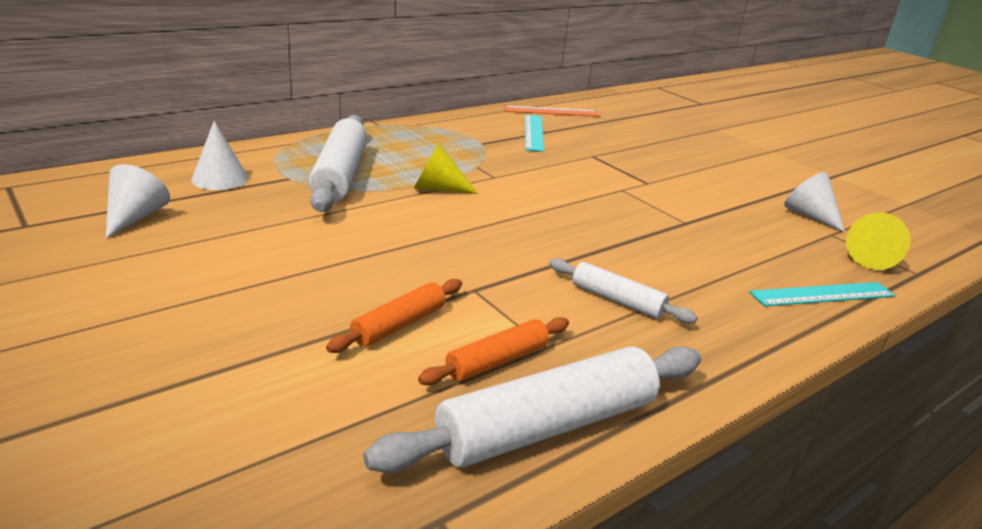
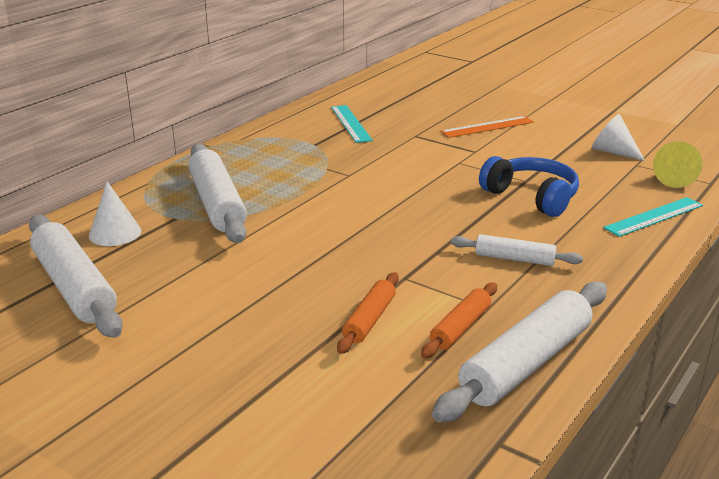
camera: 15 degrees left, 0 degrees up
(135, 217) = (75, 287): white cone -> white rolling pin
(437, 188) = (310, 197): yellow cone -> none
(551, 111) = (351, 98): orange ruler -> orange ruler (487, 127)
(682, 240) = (531, 197): none -> blue headphones

